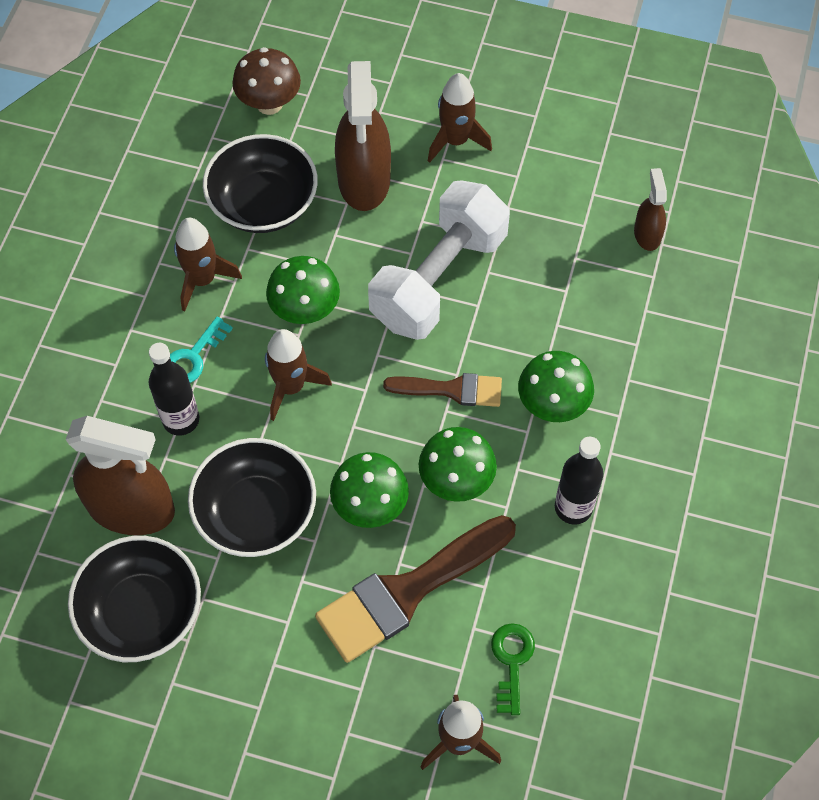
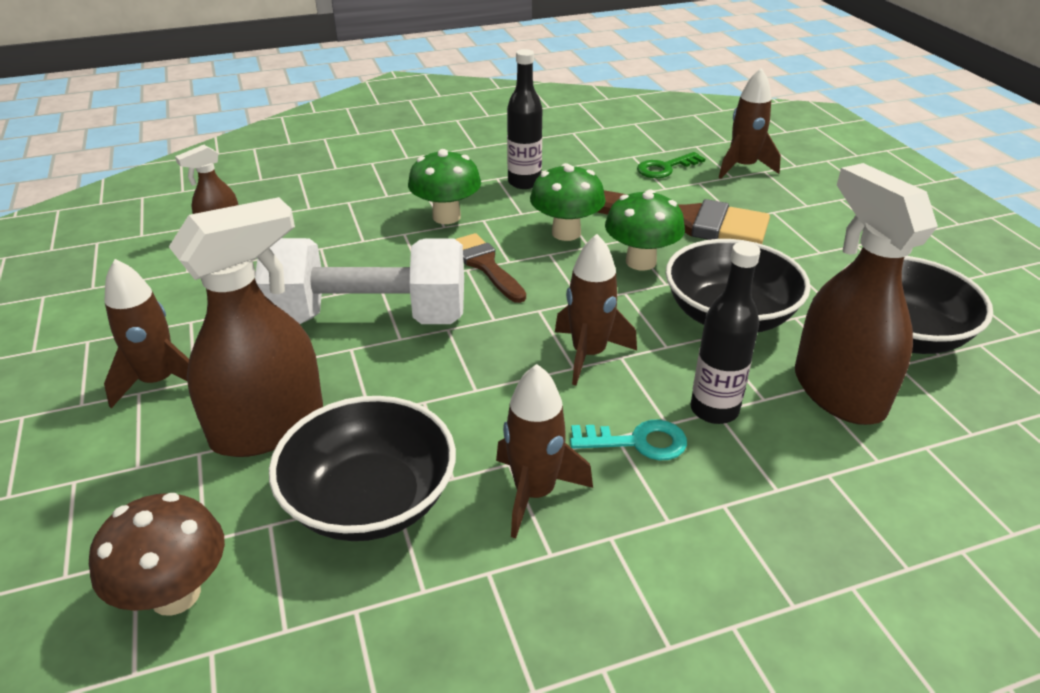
camera: 125 degrees left, 25 degrees down
(305, 311) = (492, 387): green mushroom -> none

